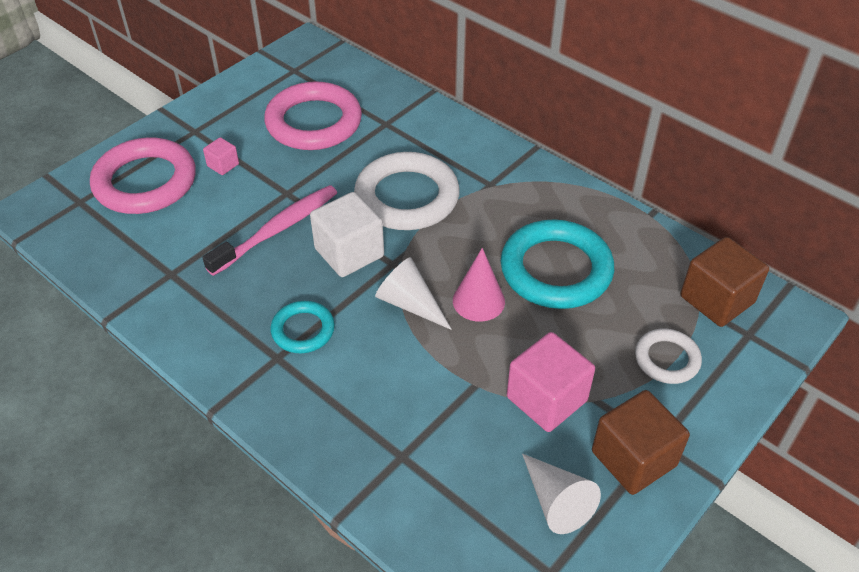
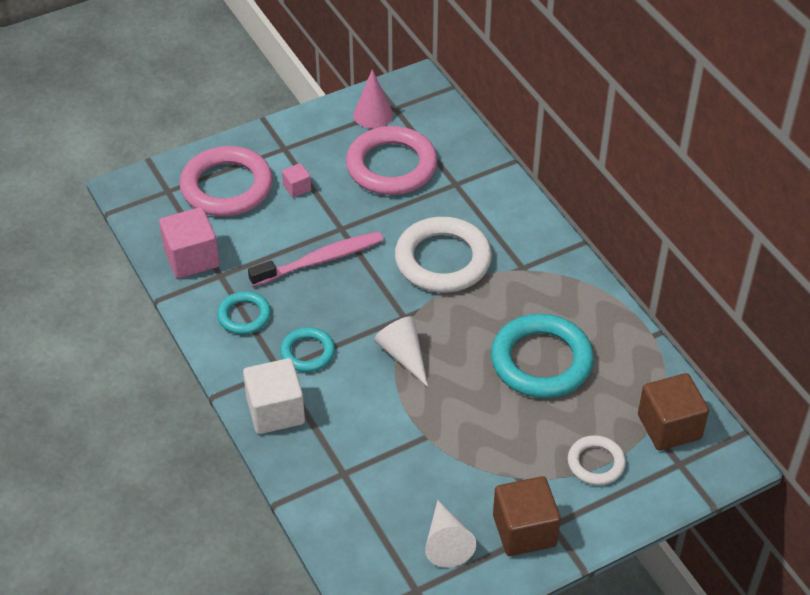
camera: 20 degrees right, 0 degrees up
(214, 310) = (244, 316): none -> turquoise ring
(349, 252) = (372, 297): white cube -> white cube (275, 411)
(478, 301) = (461, 369): pink cone -> pink cone (373, 114)
(546, 399) = (478, 464): pink cube -> pink cube (192, 258)

